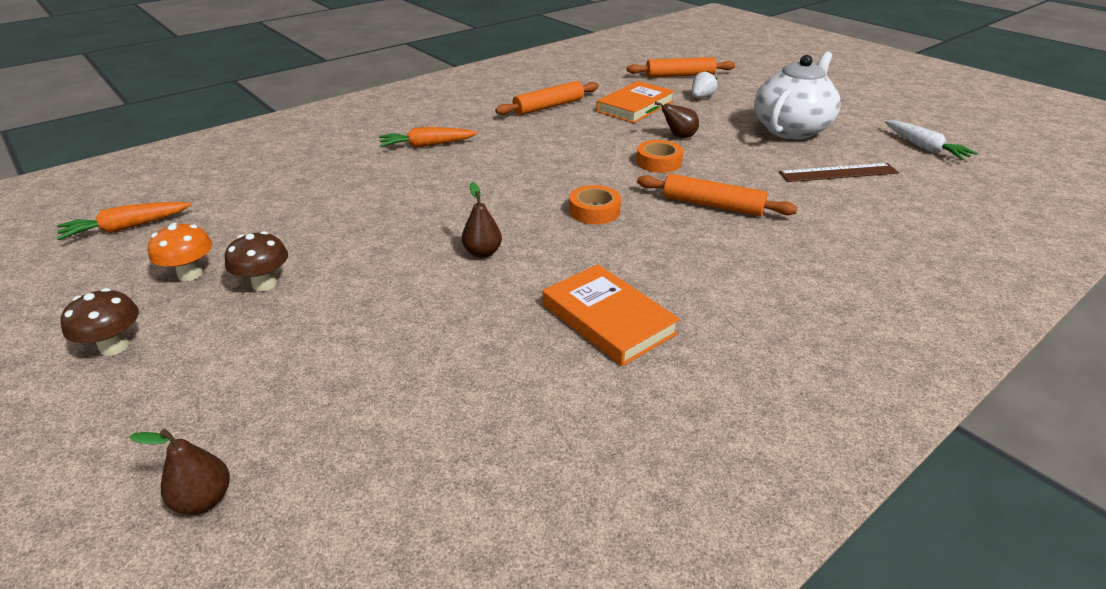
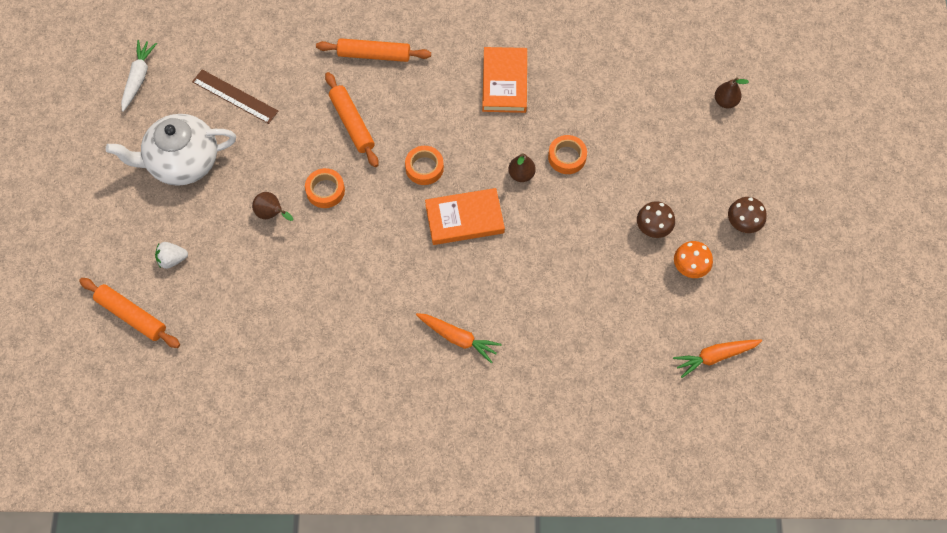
camera: 140 degrees left, 30 degrees up
(126, 228) = (715, 356): orange carrot -> orange carrot turned 150 degrees clockwise
(440, 291) = (567, 157): none -> orange tape
(548, 106) = (308, 339): orange rolling pin -> orange rolling pin (374, 55)
(635, 106) = (243, 284): orange book -> orange book (464, 219)

